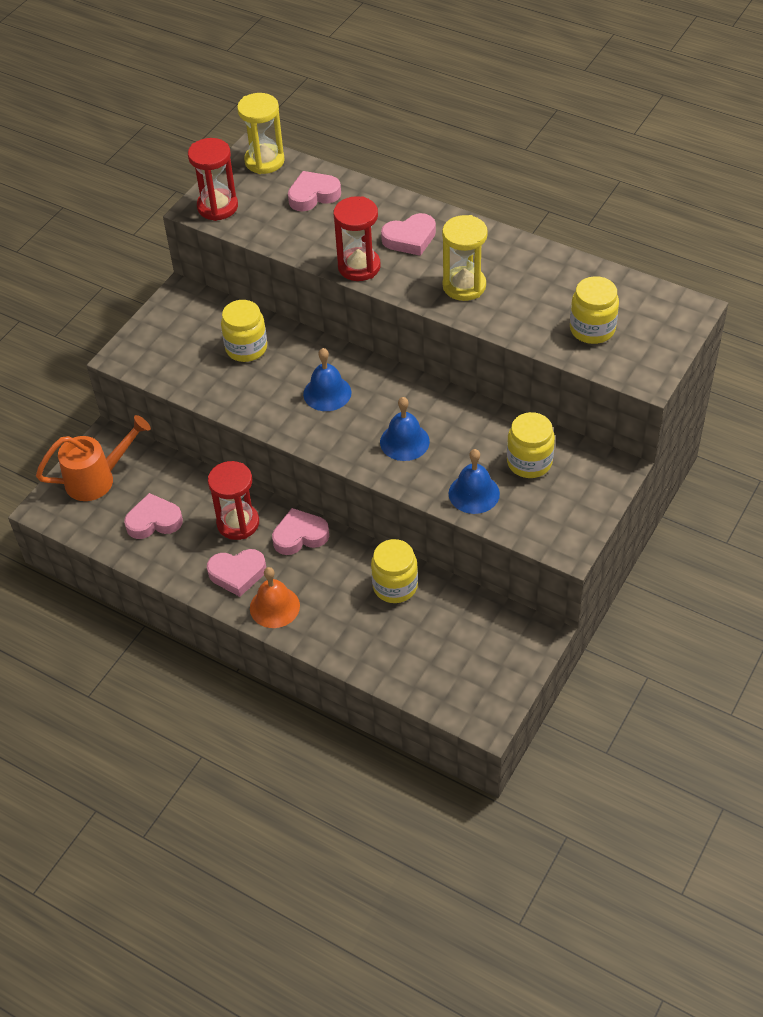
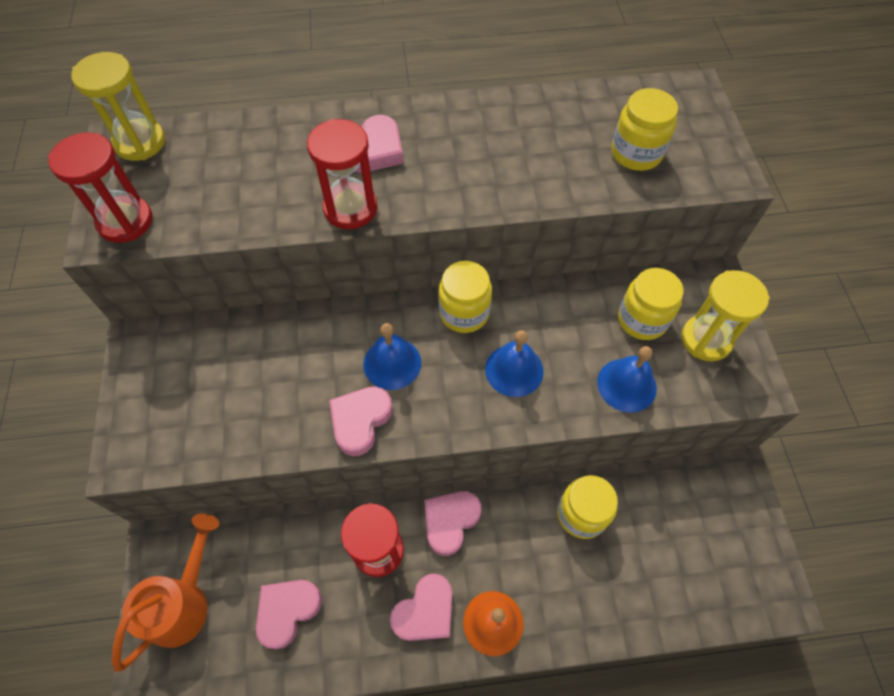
camera: 40 degrees left, 10 degrees up
(246, 348) = (264, 363): yellow jar -> yellow jar (464, 313)
(313, 195) = (229, 154): pink heart -> pink heart (360, 421)
(464, 286) = (477, 173): yellow hourglass -> yellow hourglass (706, 339)

